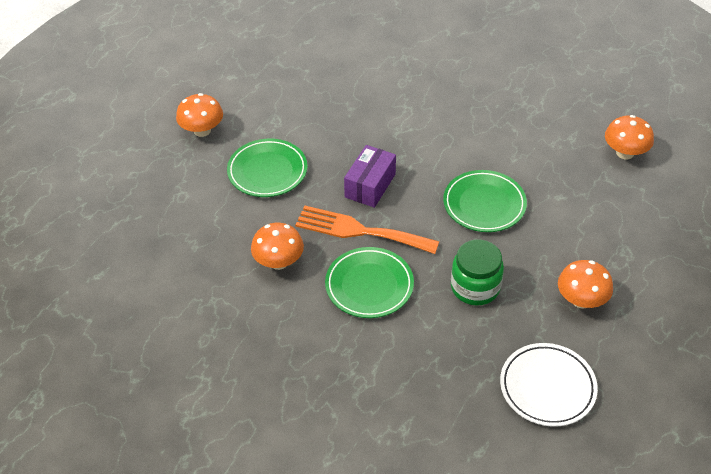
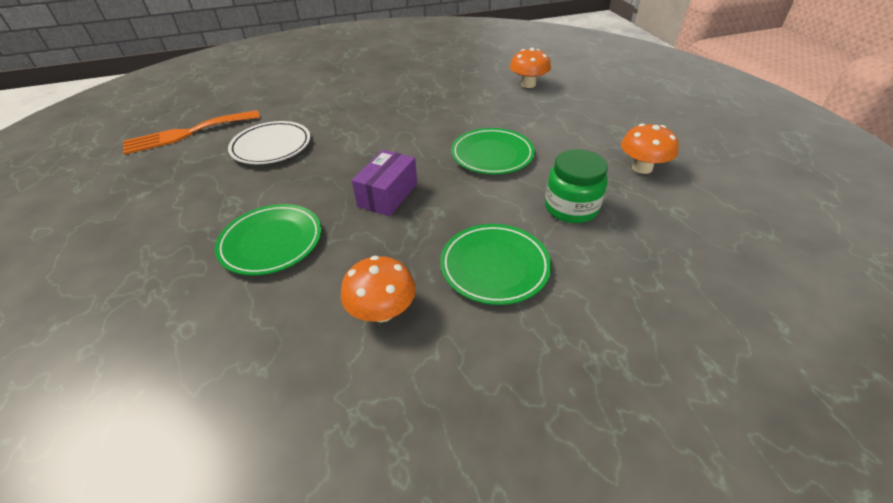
camera: 45 degrees left, 5 degrees down
(202, 130) = (150, 252): orange mushroom -> none
(360, 231) = (425, 231): orange fork -> orange fork (187, 133)
(370, 185) = (388, 195): purple box -> purple box turned 45 degrees clockwise
(547, 387) = (725, 235): white plate -> white plate (271, 146)

